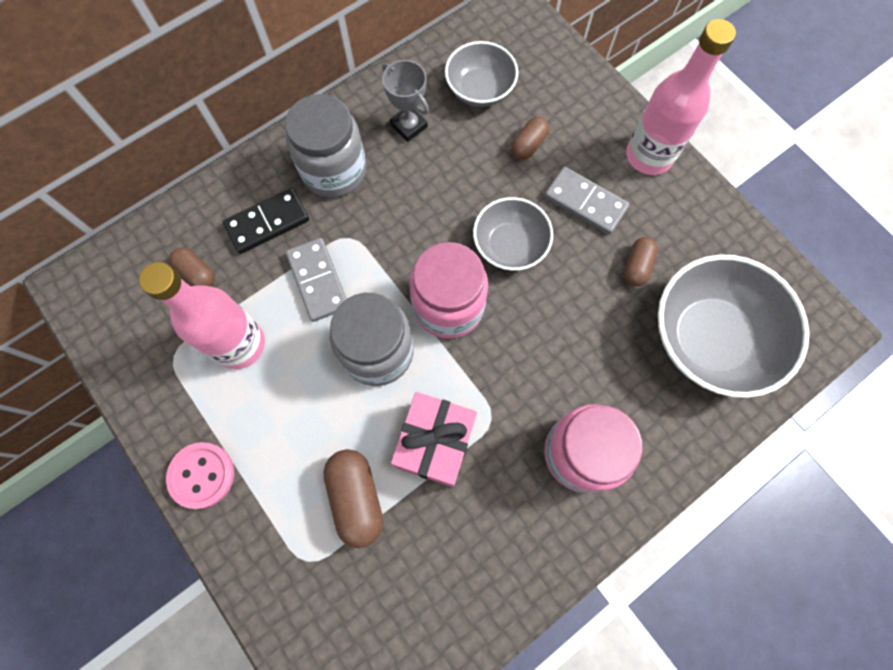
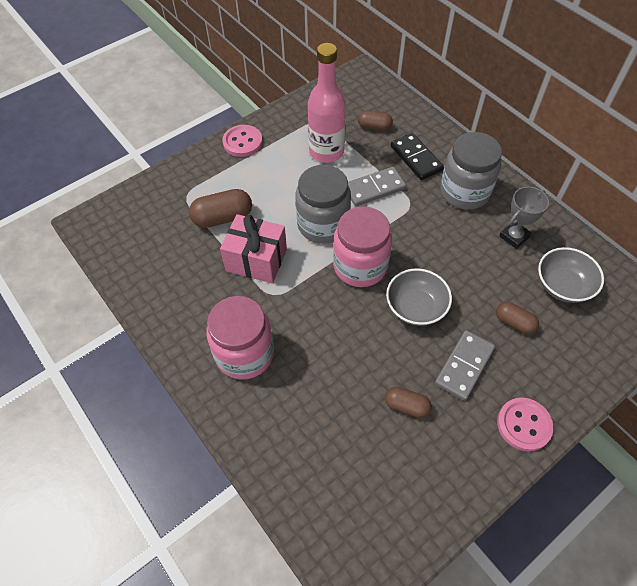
camera: 90 degrees right, 15 degrees down
(197, 273) = (374, 126): brown capsule -> brown capsule turned 60 degrees clockwise
(649, 156) = (524, 425): pink bottle -> pink button
(709, 338) = (341, 464): grey bowl -> none

